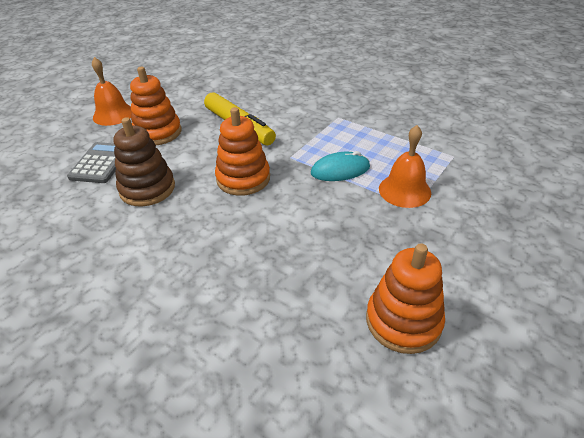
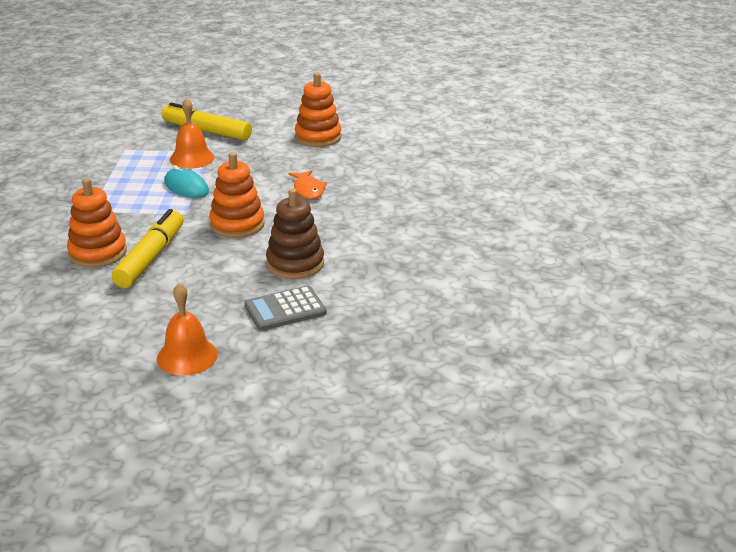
camera: 125 degrees left, 10 degrees down
(158, 132) = (201, 302): orange stacking toy -> orange stacking toy (98, 253)
(263, 248) = (308, 190): none -> orange fish
(476, 221) = (207, 131): none -> yellow marker

